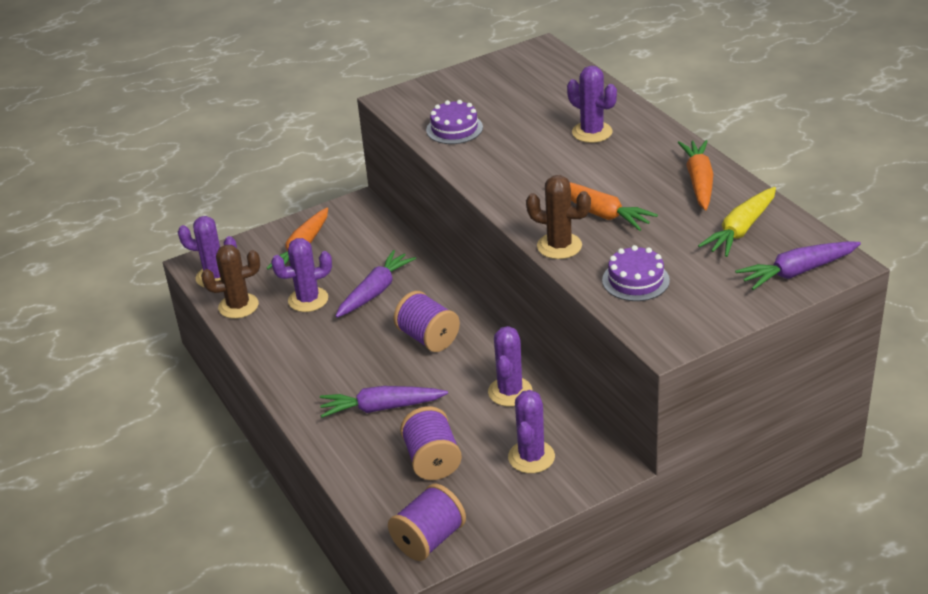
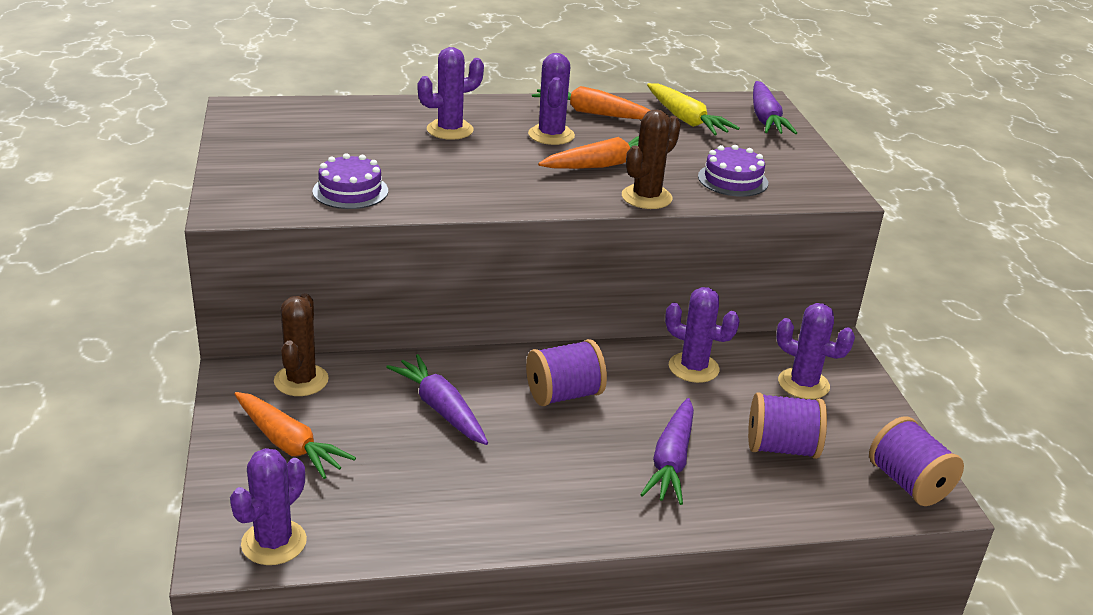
camera: 75 degrees left, 5 degrees down
(238, 306) = (369, 534): brown cactus -> brown cactus (301, 380)
(308, 300) = (410, 467): purple cactus -> purple cactus (551, 135)

